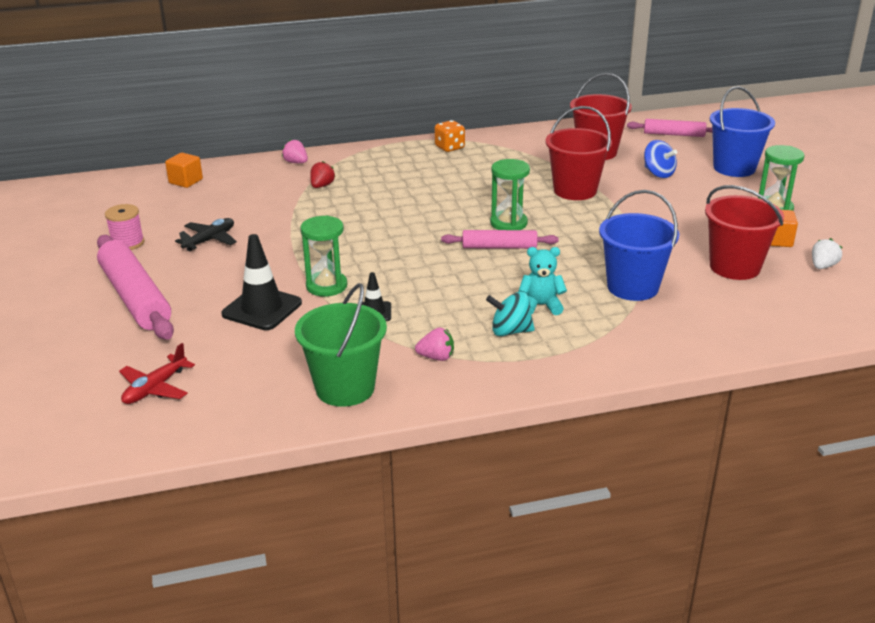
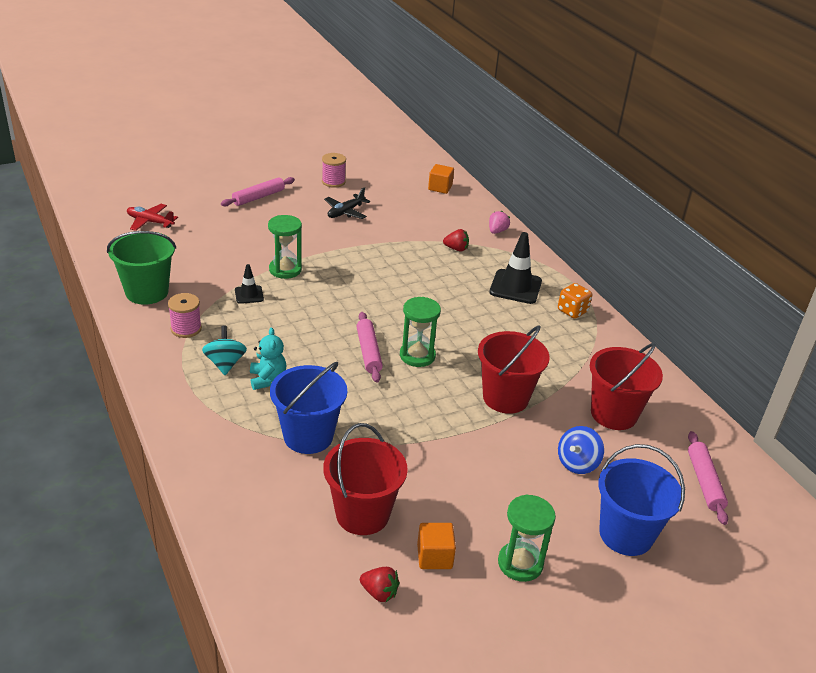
camera: 75 degrees right, 5 degrees up
(135, 297) = (258, 197): pink rolling pin -> pink rolling pin, size x0.57
(210, 240) = (345, 212): black plane -> black plane turned 105 degrees clockwise
(262, 309) = (249, 246): black traffic cone -> black traffic cone (515, 287)
(436, 357) = (186, 329): pink strawberry -> pink spool
(822, 266) = (379, 593): white strawberry -> red strawberry

